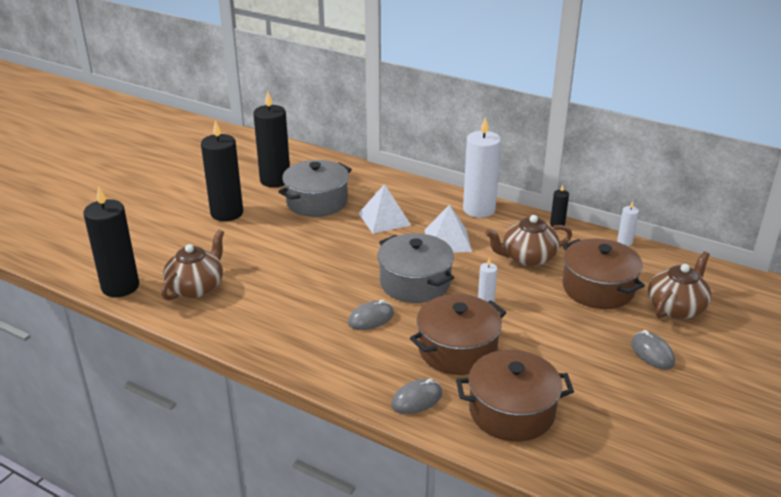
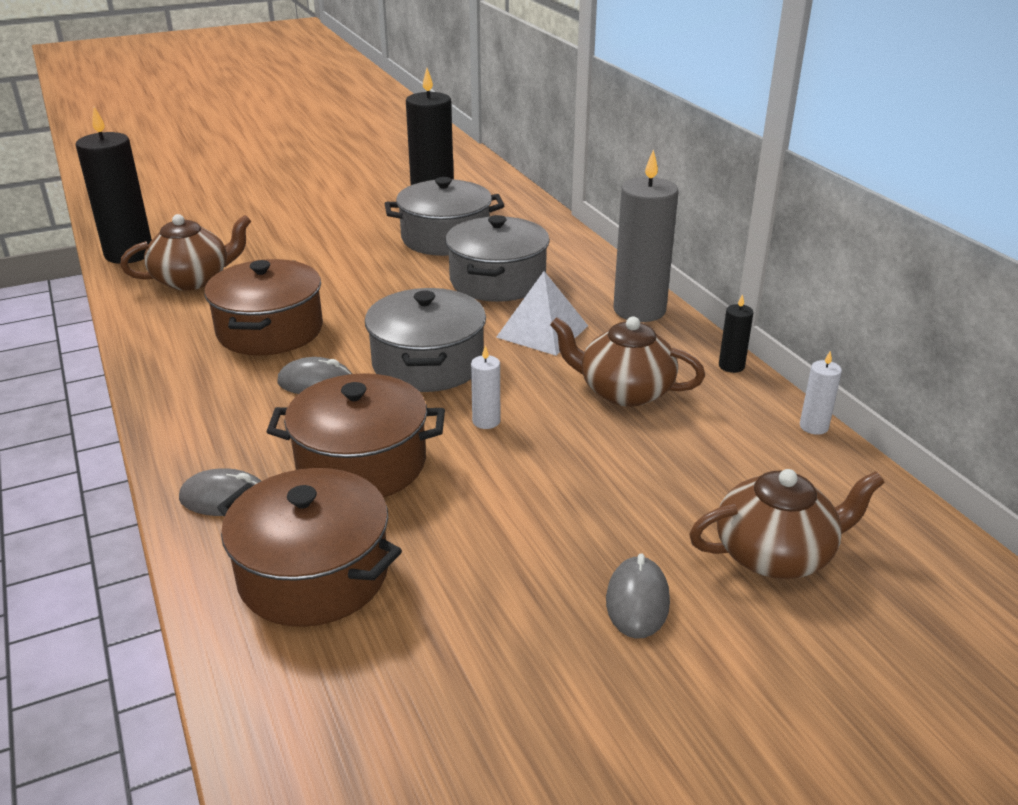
camera: 35 degrees right, 0 degrees up
(227, 213) = (333, 220): black candle -> none
(384, 219) = (497, 281): white pyramid -> grey pot
(479, 209) = (639, 310): white candle -> grey candle
(598, 288) = (677, 472): brown pot -> brown pot (270, 330)

